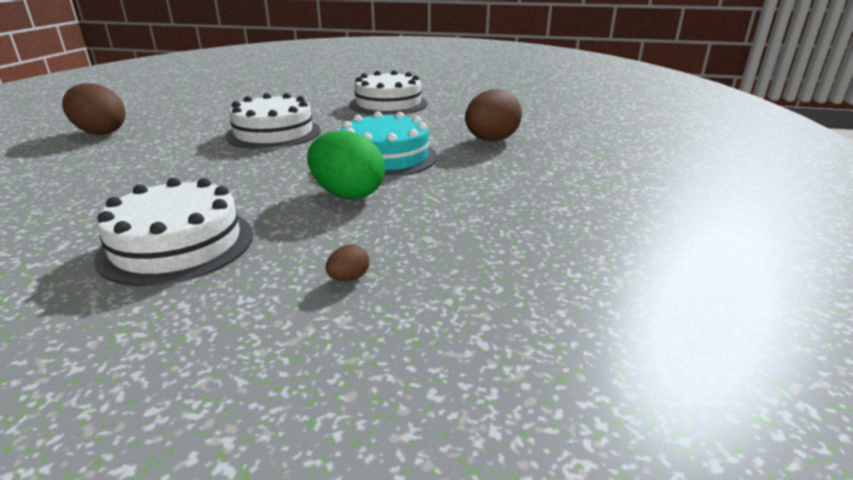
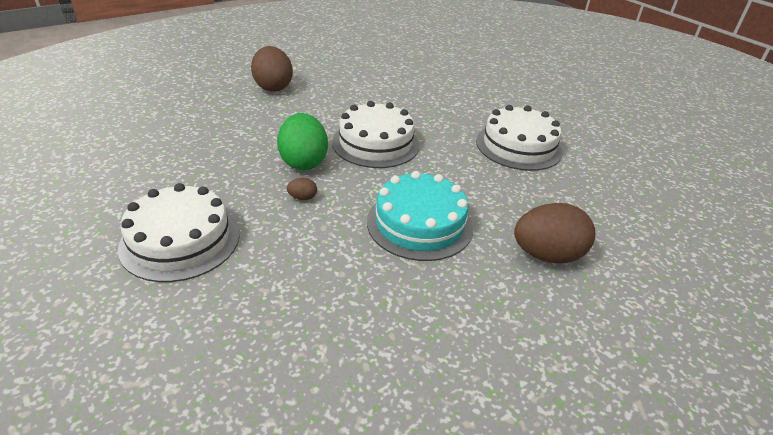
camera: 40 degrees right, 10 degrees up
(347, 194) = (333, 254): green egg -> green egg (303, 162)
(349, 278) = (220, 351): brown egg -> brown egg (302, 198)

